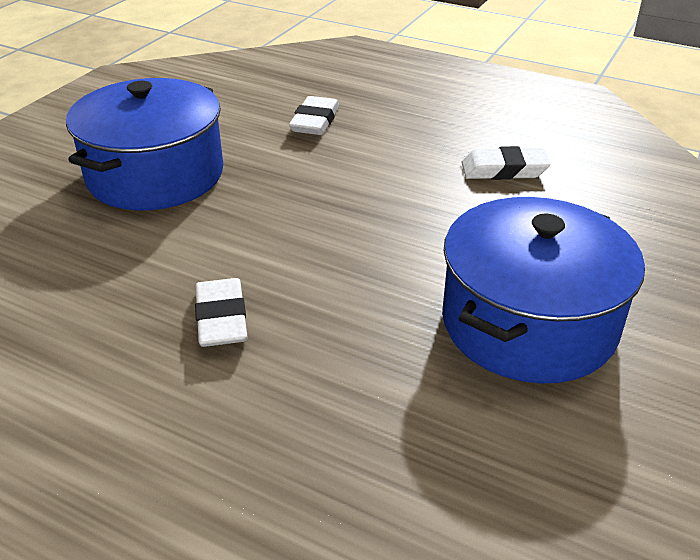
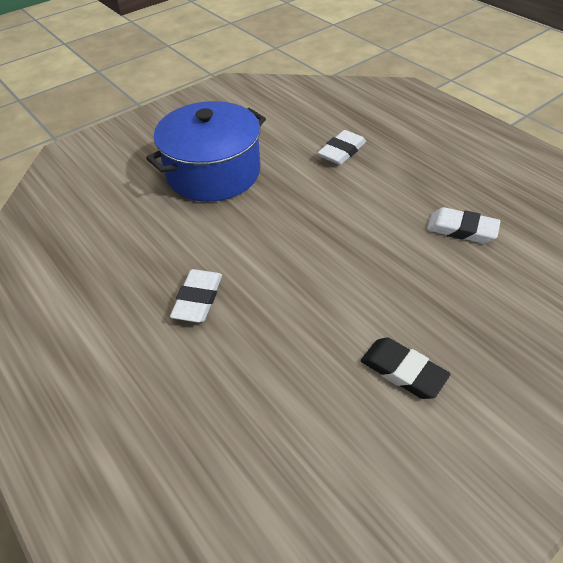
camera: 25 degrees right, 10 degrees up
(528, 323) = (403, 371): blue pot -> black eraser

